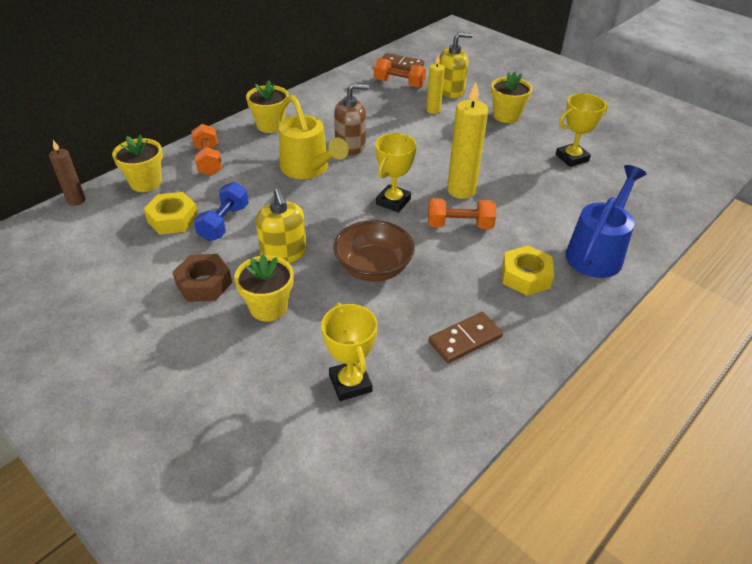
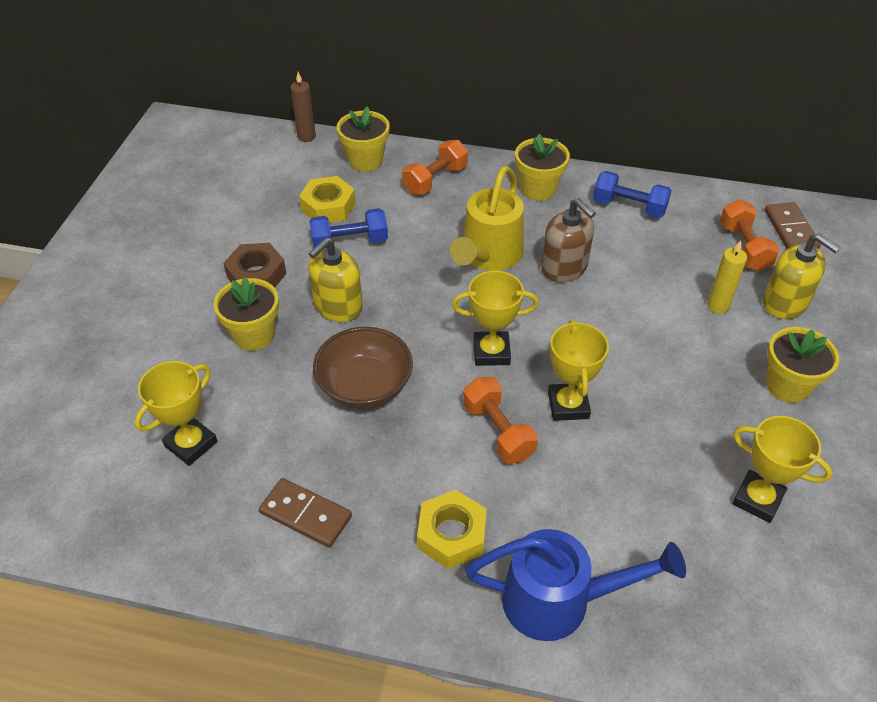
camera: 60 degrees right, 5 degrees up
(326, 102) = (629, 207): none -> blue dumbbell
(461, 190) = (568, 405): yellow candle -> yellow trophy

